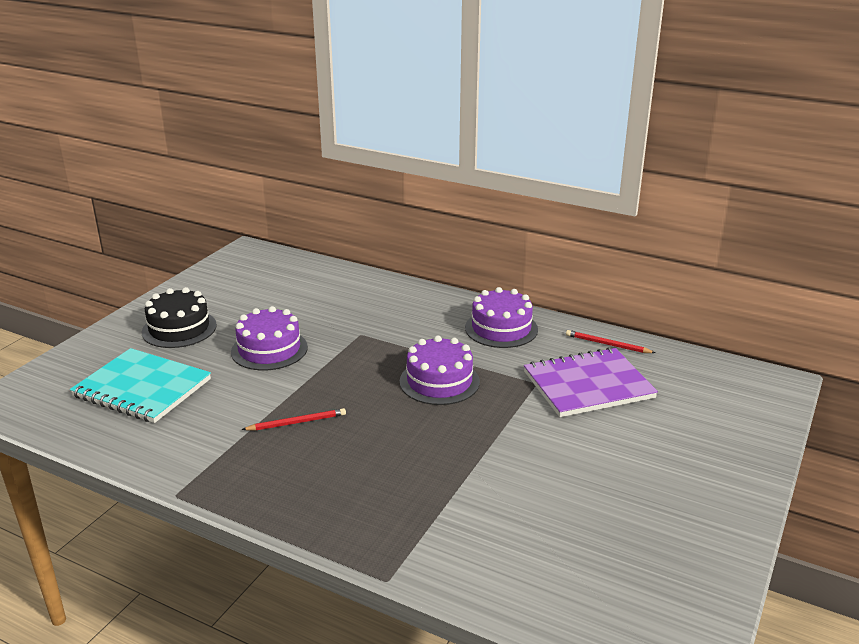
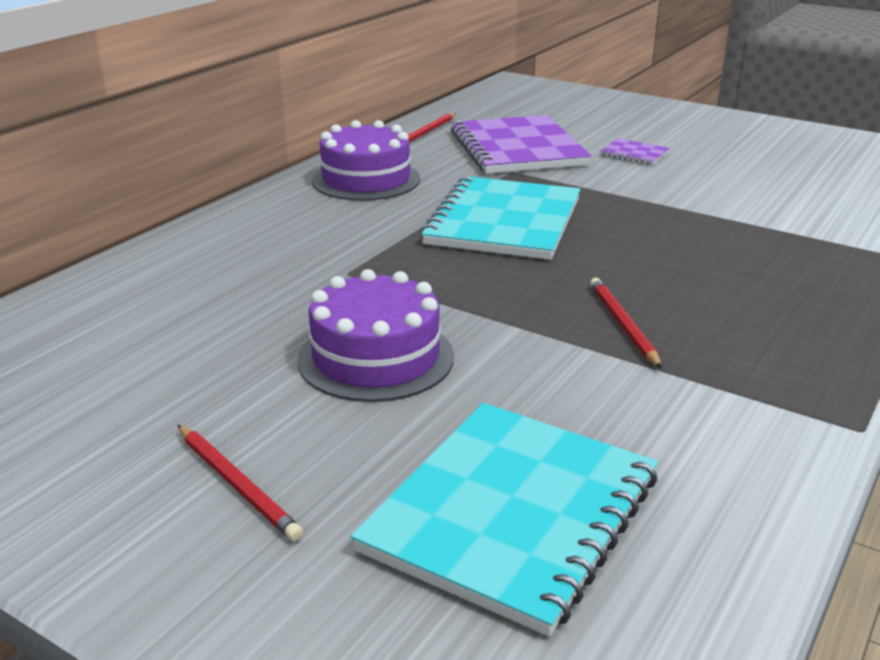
camera: 85 degrees left, 0 degrees up
(179, 328) = (237, 484): black cake -> red pencil
(439, 381) = (504, 222): purple cake -> turquoise notebook
(599, 442) = (634, 154): none -> purple notebook

